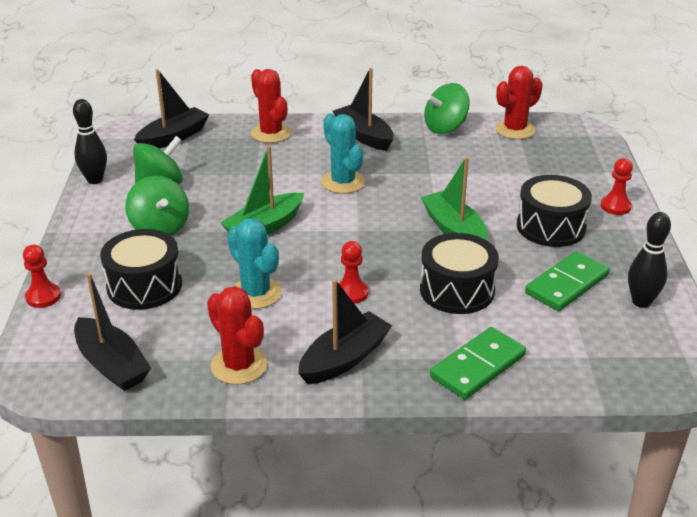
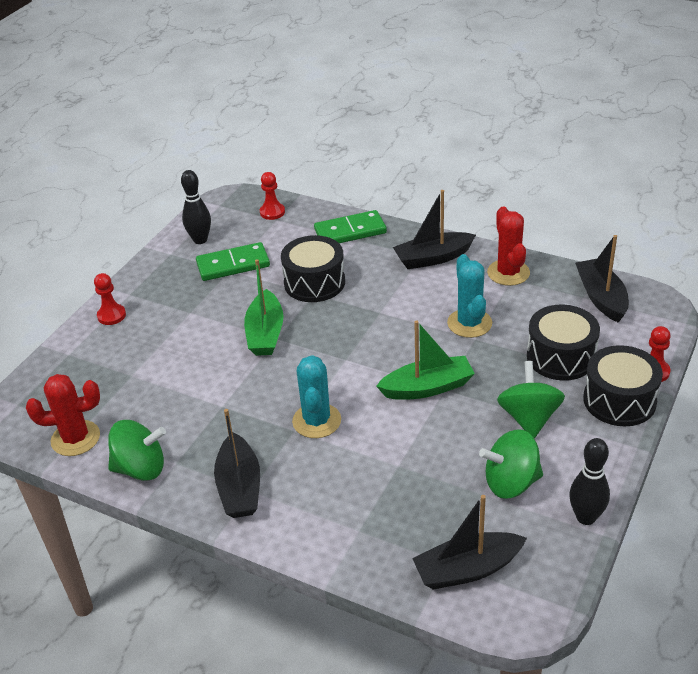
camera: 150 degrees left, 5 degrees up
(271, 133) = (342, 532): red cactus -> none
(351, 293) = (394, 302): red pawn -> red pawn (272, 212)
(551, 227) = (186, 313): black drum -> black drum (619, 400)

